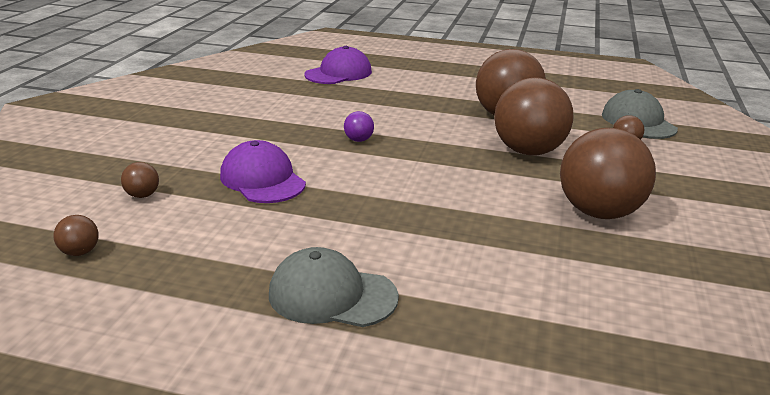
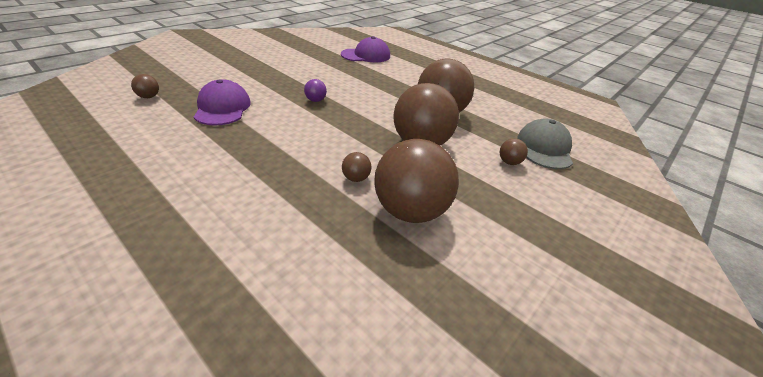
camera: 25 degrees right, 10 degrees up
(80, 252) = (69, 119): brown ball -> brown ball (356, 178)
(332, 295) = (142, 200): grey cap -> none

